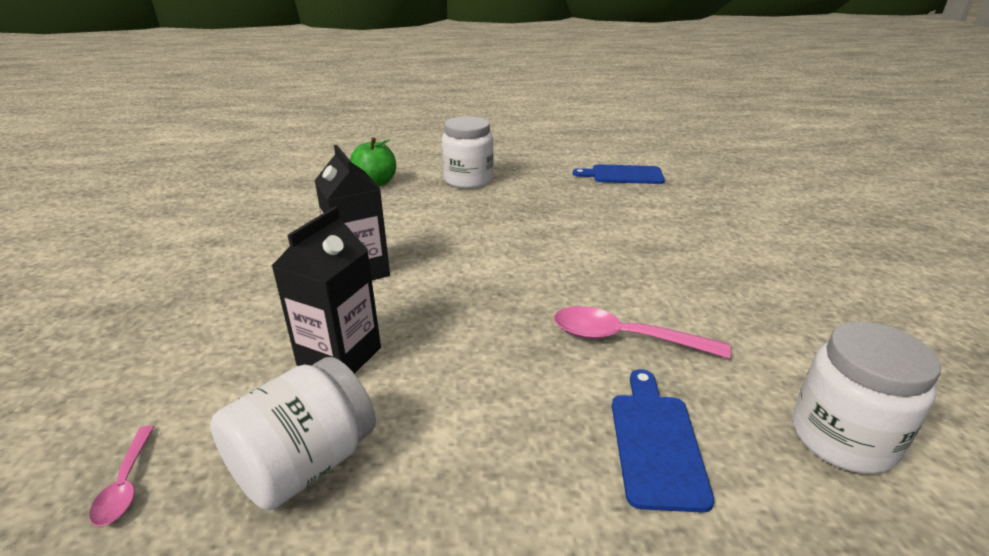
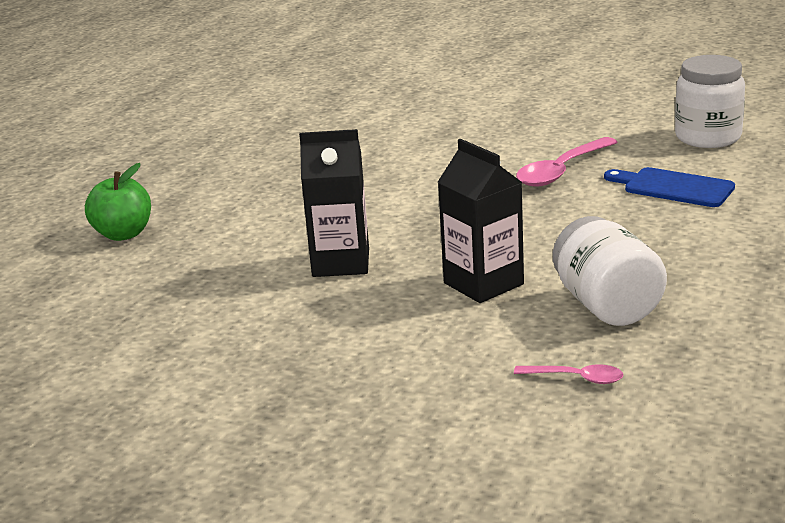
camera: 60 degrees left, 5 degrees down
(468, 180) = (193, 181): white jar -> none
(623, 175) = (289, 106): blue cutting board -> none

